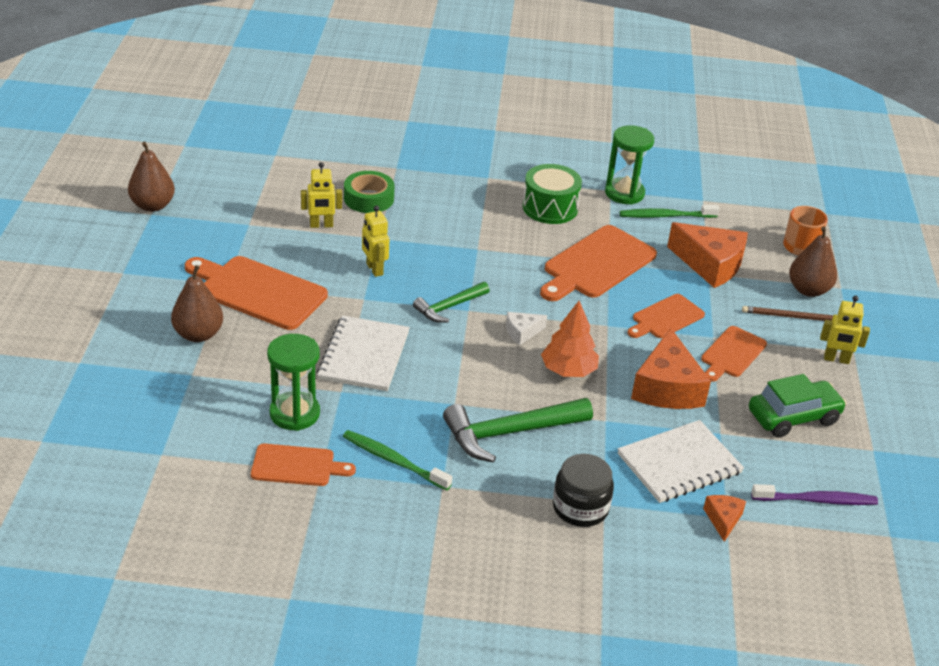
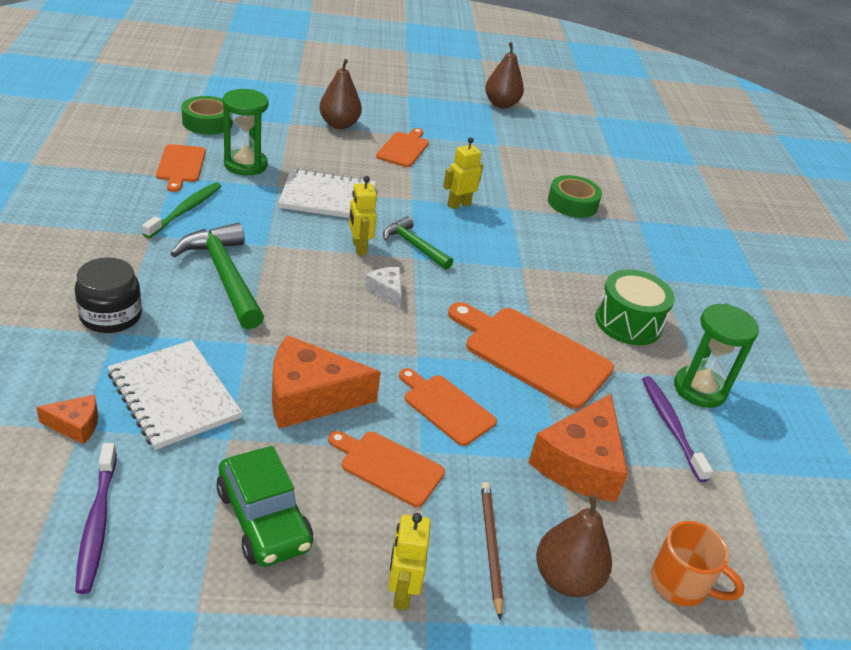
camera: 80 degrees right, 0 degrees up
(187, 444) = (207, 122): none -> green tape
(258, 291) = (404, 148): orange cutting board -> orange cutting board, size x0.59
(321, 225) = (514, 178): yellow robot -> yellow robot (359, 248)
(568, 370) = (328, 320): orange tree -> none
(666, 216) = (671, 427): green toothbrush -> purple toothbrush

